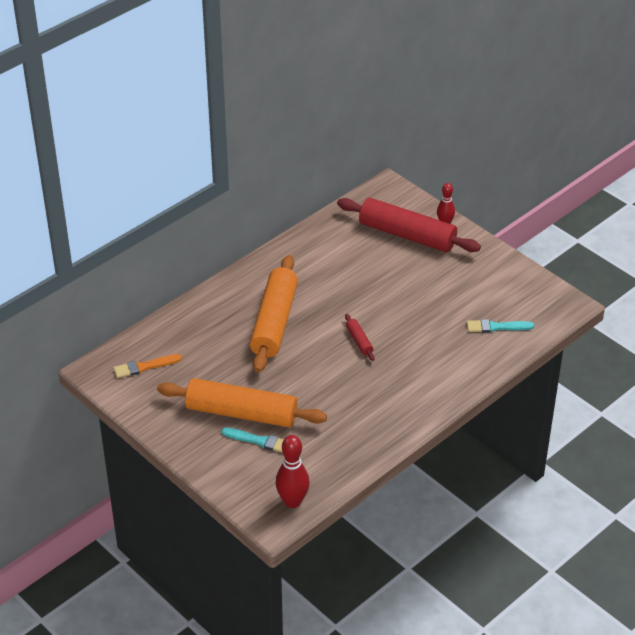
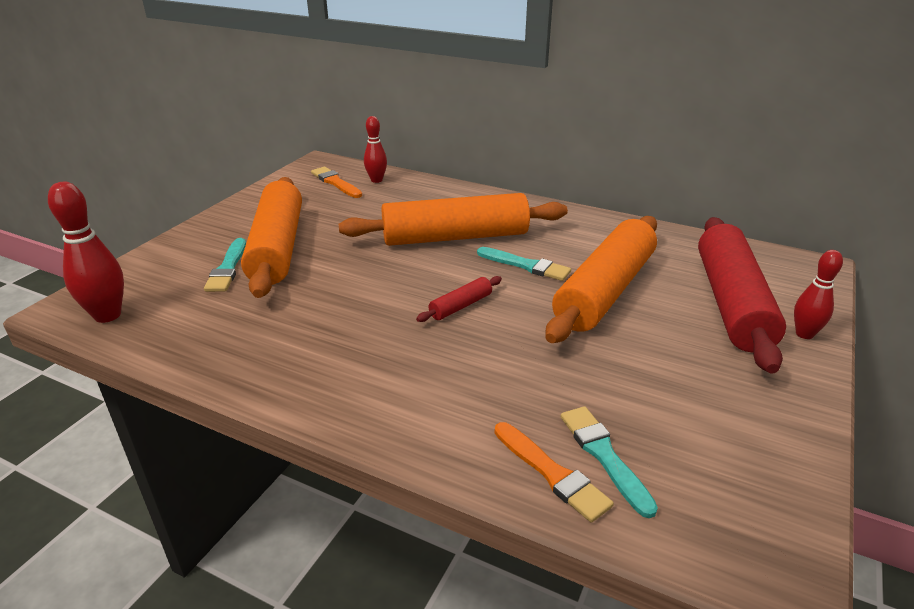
camera: 70 degrees right, 10 degrees down
(154, 342) = (376, 180): none -> red bowling pin
(328, 300) = (526, 265): none -> turquoise brush
(372, 278) = (605, 291): none -> orange rolling pin
(500, 346) = (552, 473): none -> orange brush

